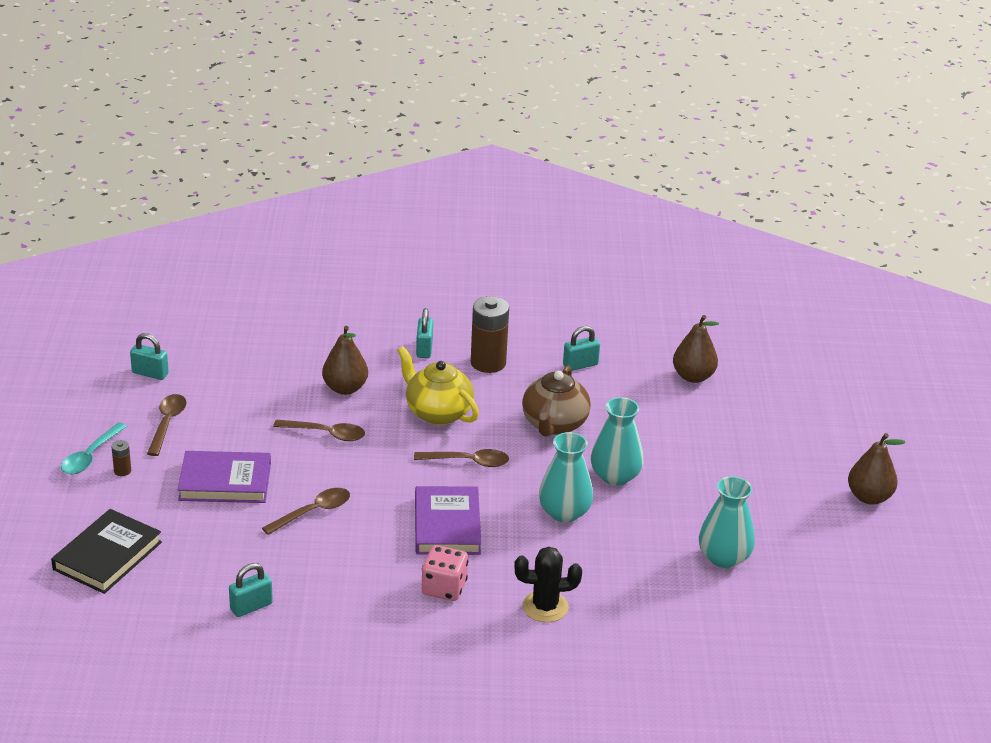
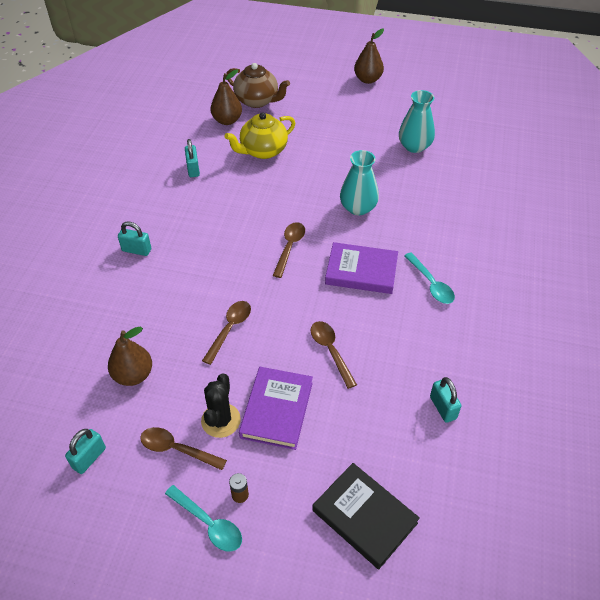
camera: 75 degrees left, 15 degrees up
(345, 388) = (171, 308): brown pear -> brown pear (133, 375)
(437, 412) = (224, 255): yellow teapot -> yellow teapot (263, 151)
(444, 588) = (431, 284): pink dice -> turquoise spoon
(488, 363) = (170, 216): brown battery -> none
(545, 607) = (454, 235): black cactus -> black cactus (221, 420)
(554, 424) = (258, 195): brown teapot -> brown teapot (257, 100)
(615, 476) = (324, 176): turquoise vase -> none

